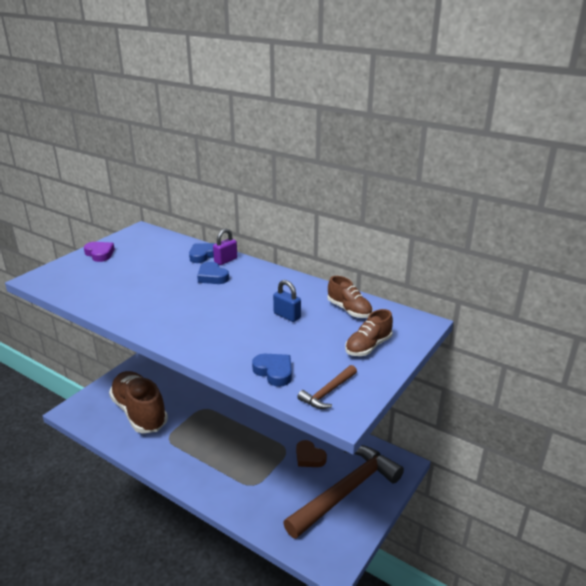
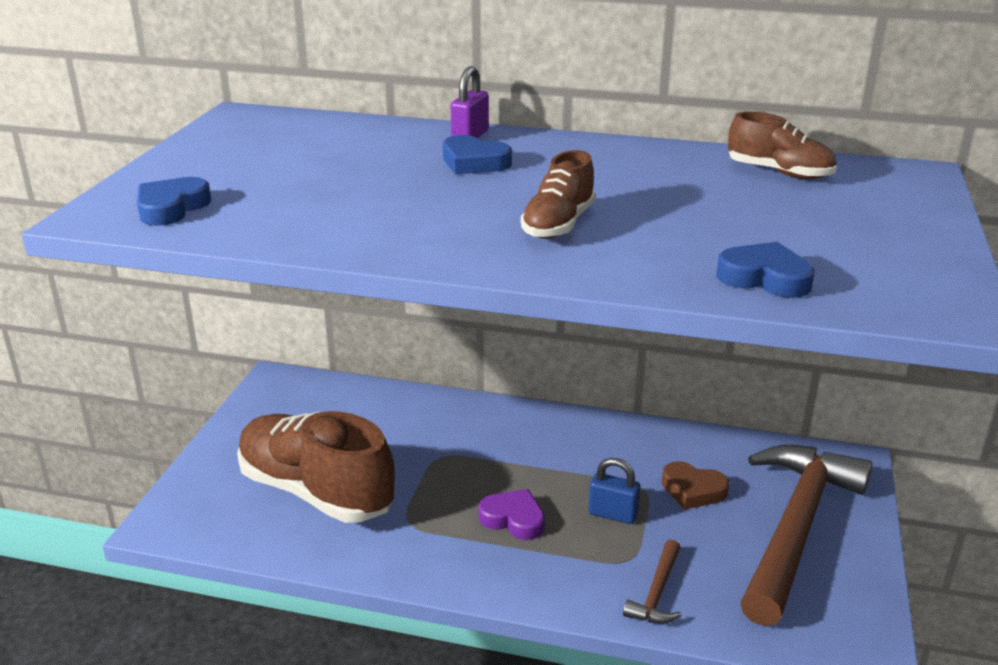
camera: 20 degrees left, 0 degrees up
(100, 254) = (195, 159): purple heart -> purple heart (513, 519)
(203, 255) = (417, 135): blue heart -> blue heart (171, 208)
(287, 316) = (683, 196): blue padlock -> blue padlock (613, 514)
(328, 392) = (894, 289): brown hammer -> brown hammer (657, 593)
(368, 346) = (875, 216): brown shoe -> brown shoe (558, 225)

